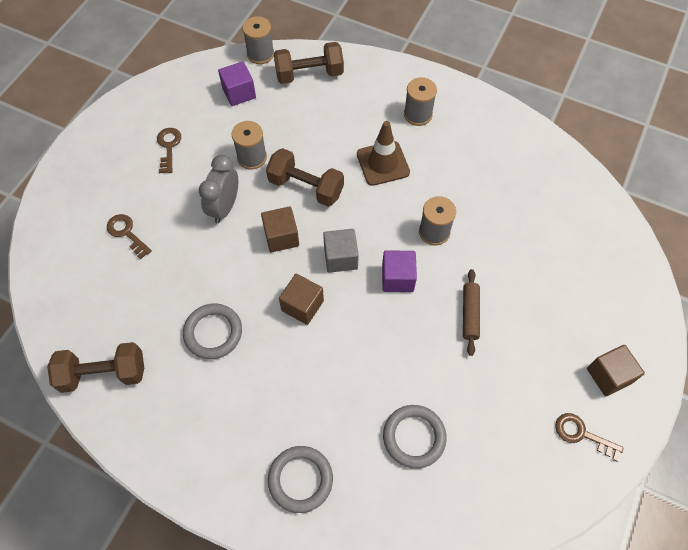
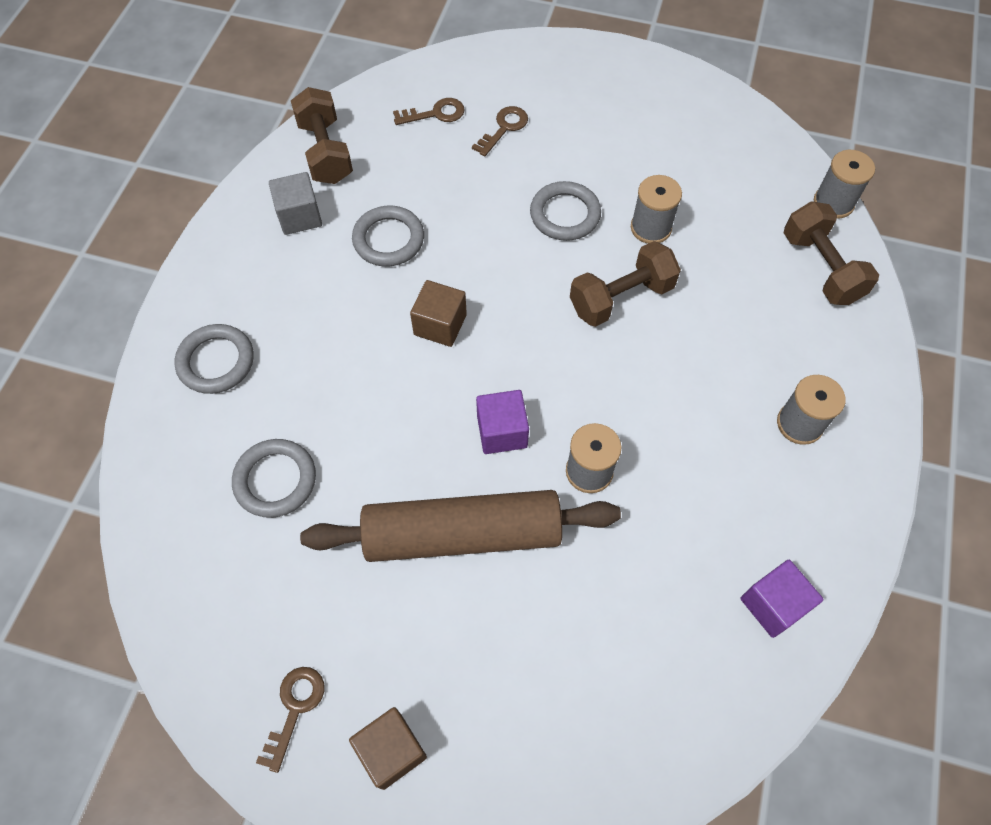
camera: 80 degrees right, 0 degrees up
(168, 147) = (639, 138): brown key -> brown key (435, 114)
(224, 207) = (565, 214): grey clock -> grey ring
(239, 93) = (753, 192): purple cube -> purple cube (773, 604)
(281, 237) = (535, 284): brown cube -> none
(306, 187) = (621, 298): brown dumbbell -> brown dumbbell turned 45 degrees clockwise
(340, 258) = (519, 357): grey cube -> grey cube (299, 216)
(383, 163) = (691, 387): brown traffic cone -> none
(470, 314) = (462, 534): brown rolling pin -> brown rolling pin, size x2.29

